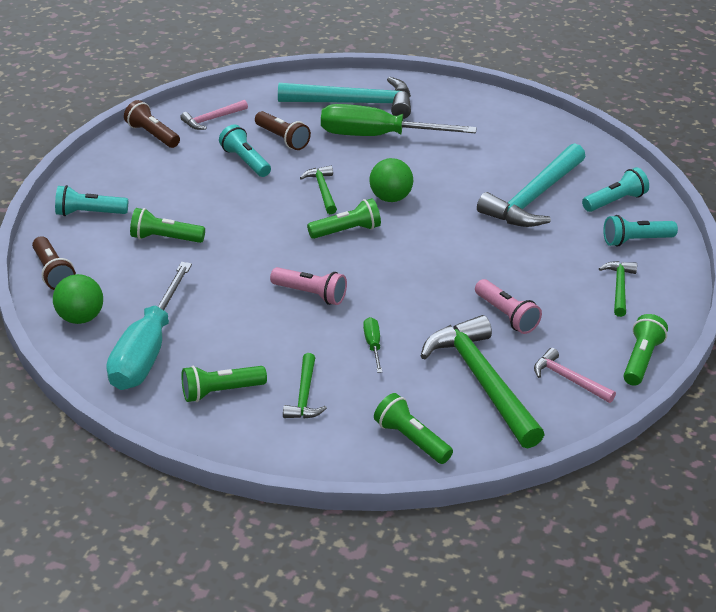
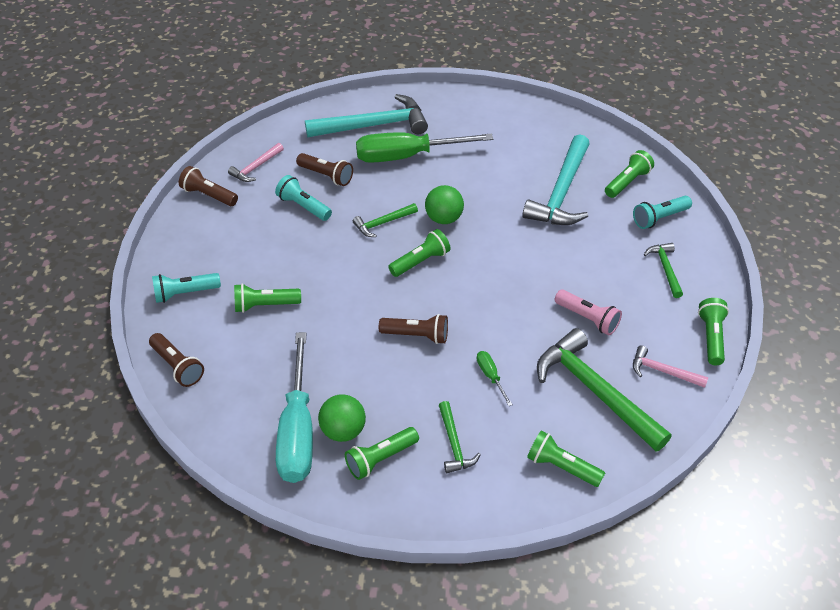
camera: 15 degrees left, 10 degrees up
(80, 318) = (223, 410): green ball -> green ball (343, 430)
(311, 294) = (416, 335): pink flashlight -> brown flashlight
(322, 190) = (383, 223): green hammer -> green hammer turned 90 degrees counterclockwise
(615, 201) = (627, 182): turquoise flashlight -> green flashlight

